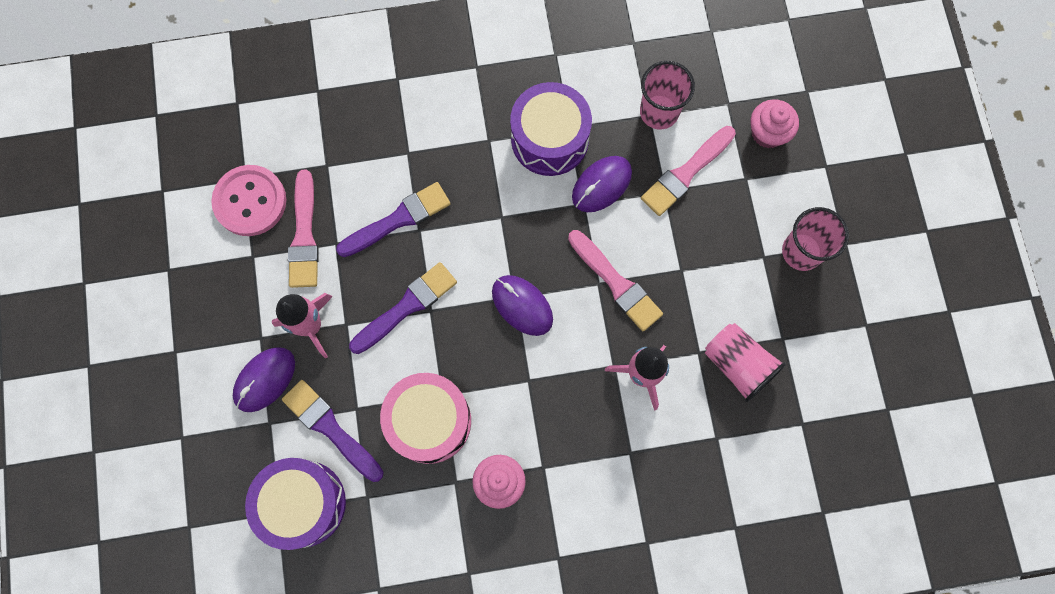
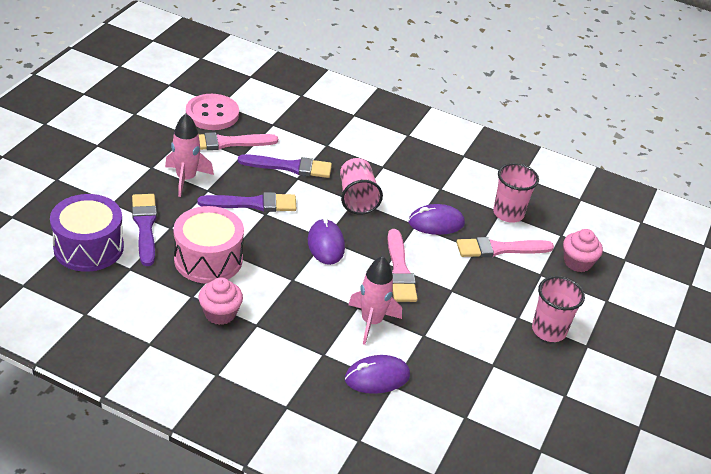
camera: 30 degrees right, 35 degrees down
(265, 380) = (132, 184): purple mouse -> purple mouse (377, 377)
(304, 235) = (226, 143): pink brush -> pink brush turned 45 degrees clockwise
(549, 139) = (422, 186): purple drum -> none
(737, 364) = (446, 357): pink cup -> pink cup (357, 198)

